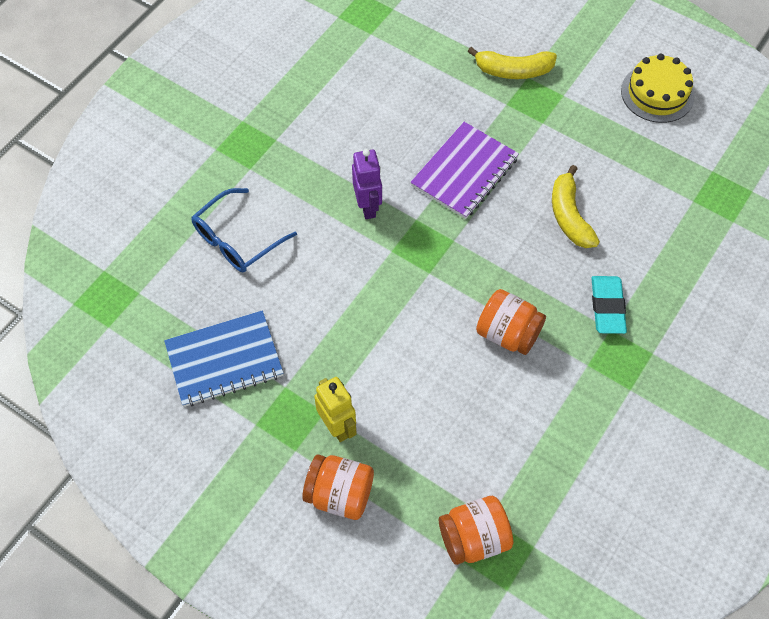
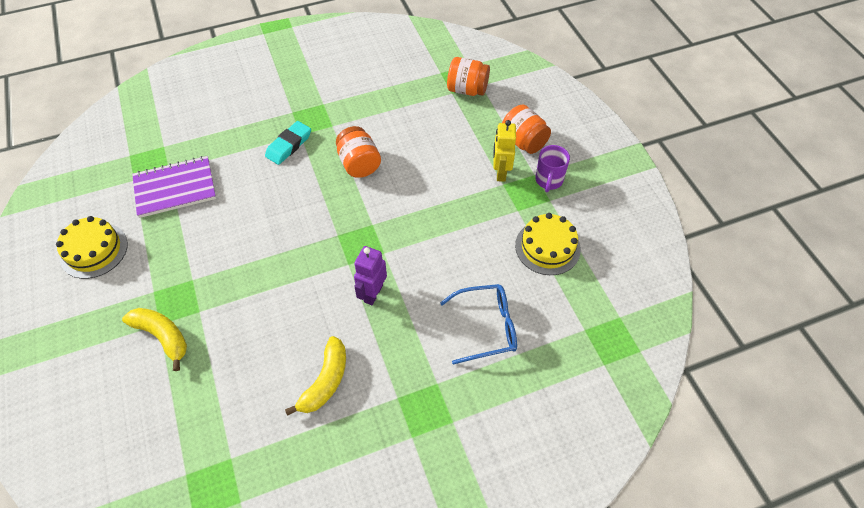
camera: 145 degrees left, 5 degrees down
(224, 360) = (547, 247): blue notebook -> yellow cake
(272, 452) = (548, 180): none -> purple mug
(464, 172) = (283, 277): purple notebook -> purple notebook (175, 188)
(569, 216) = (250, 206): yellow banana -> yellow banana (325, 381)

